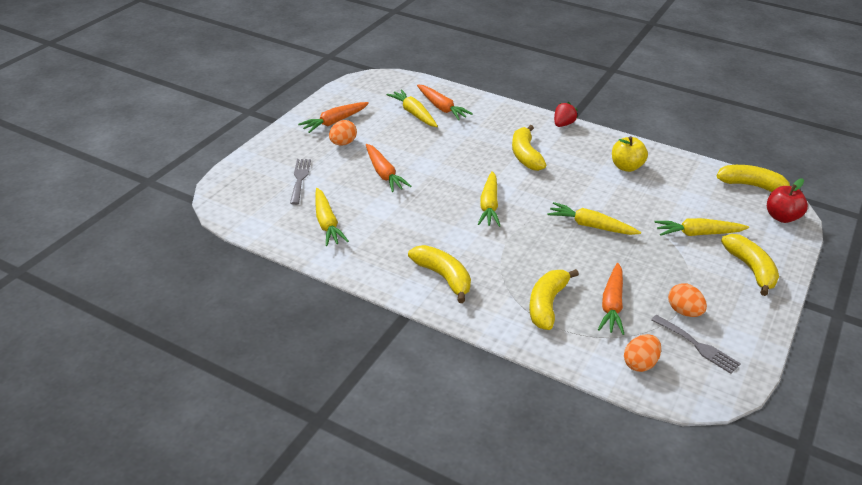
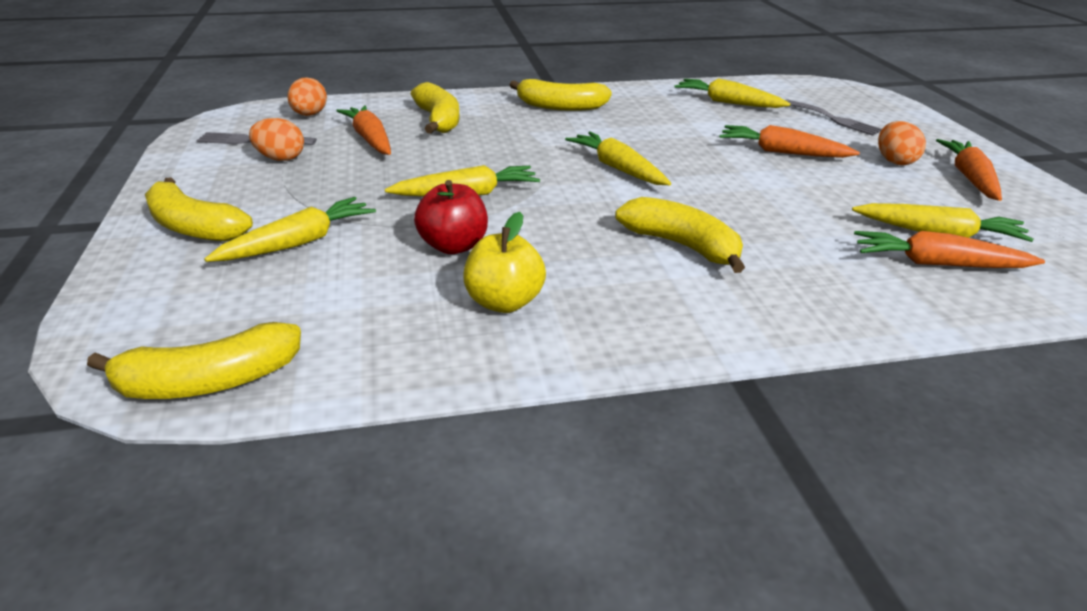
camera: 140 degrees right, 5 degrees down
(563, 124) = (723, 338): red strawberry -> none
(781, 217) = (132, 334): red apple -> red apple (453, 246)

